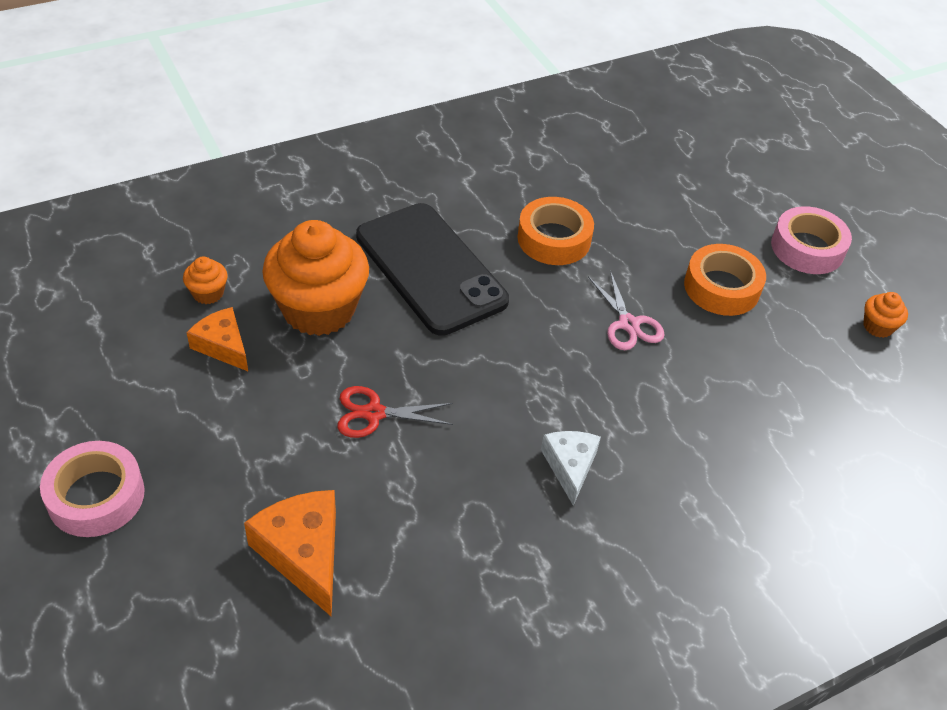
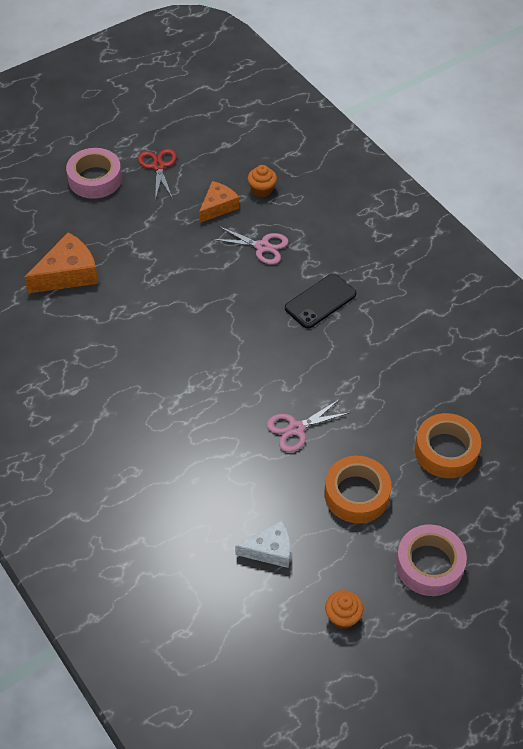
camera: 85 degrees right, 5 degrees up
(318, 309) = (262, 247): orange cupcake -> pink scissors
(374, 413) = (177, 289): red scissors -> red scissors (158, 166)
(430, 268) = (320, 301): black phone -> black phone, size x0.55
(554, 239) = (378, 374): orange tape -> orange tape (446, 451)
(570, 466) = (152, 399): white cheese -> white cheese (270, 550)

